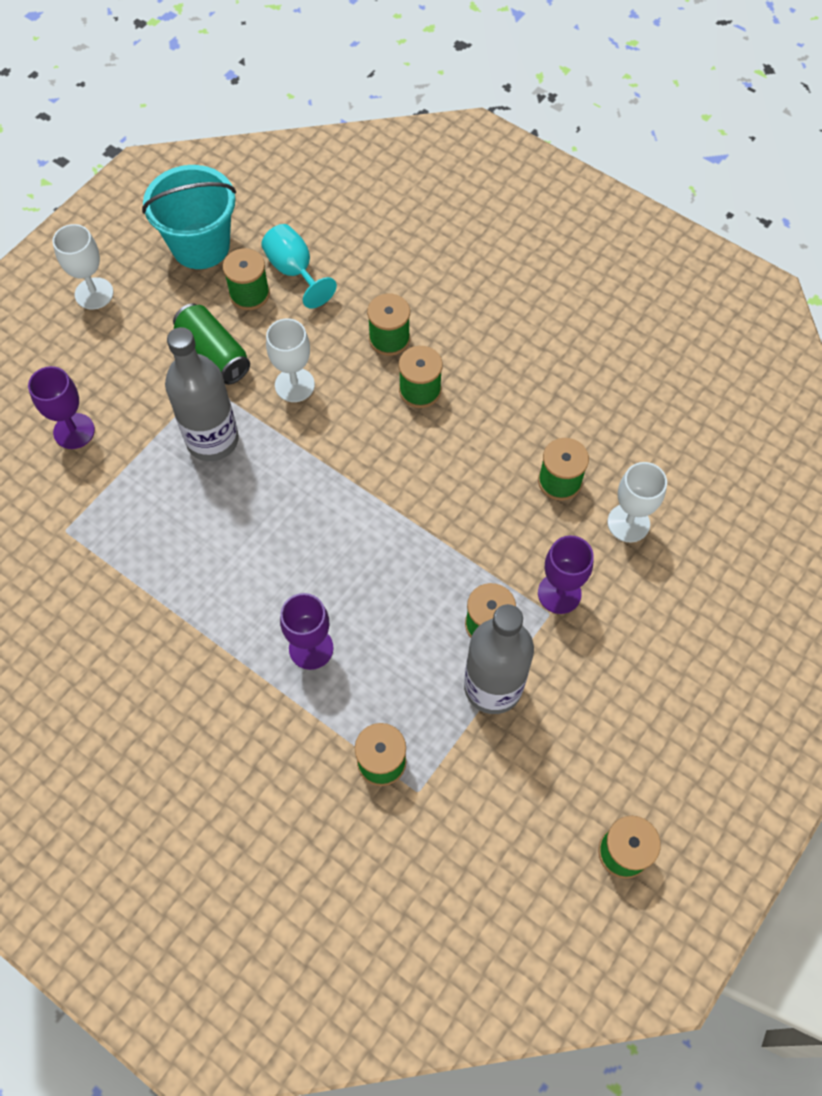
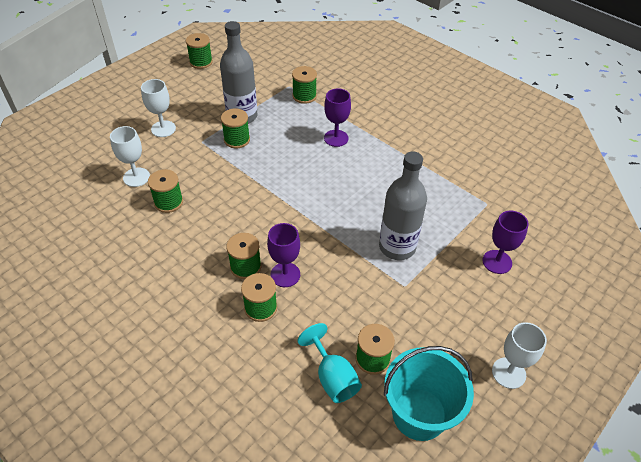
camera: 175 degrees left, 15 degrees down
(214, 354) = (400, 308): green can -> none
(294, 385) = (338, 279): white goblet -> white goblet (163, 129)
(559, 593) = (192, 149): purple goblet -> purple goblet (285, 275)

